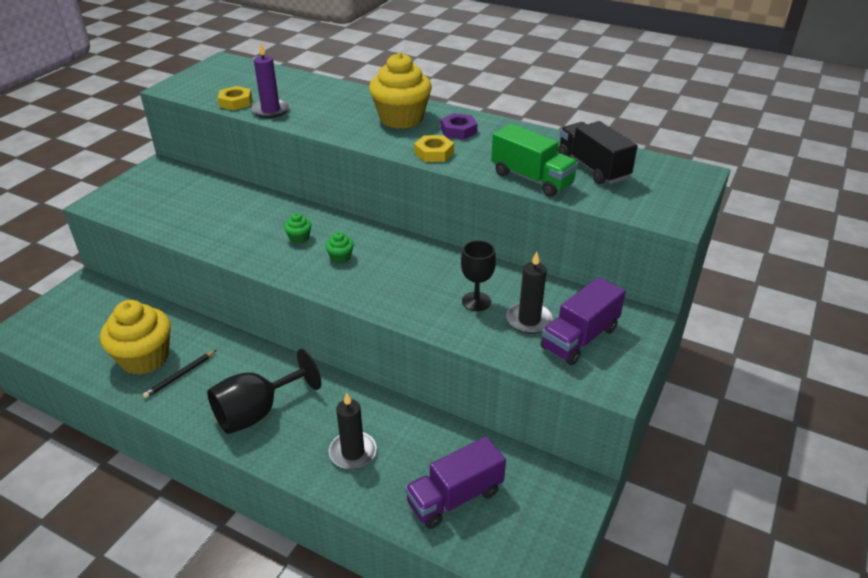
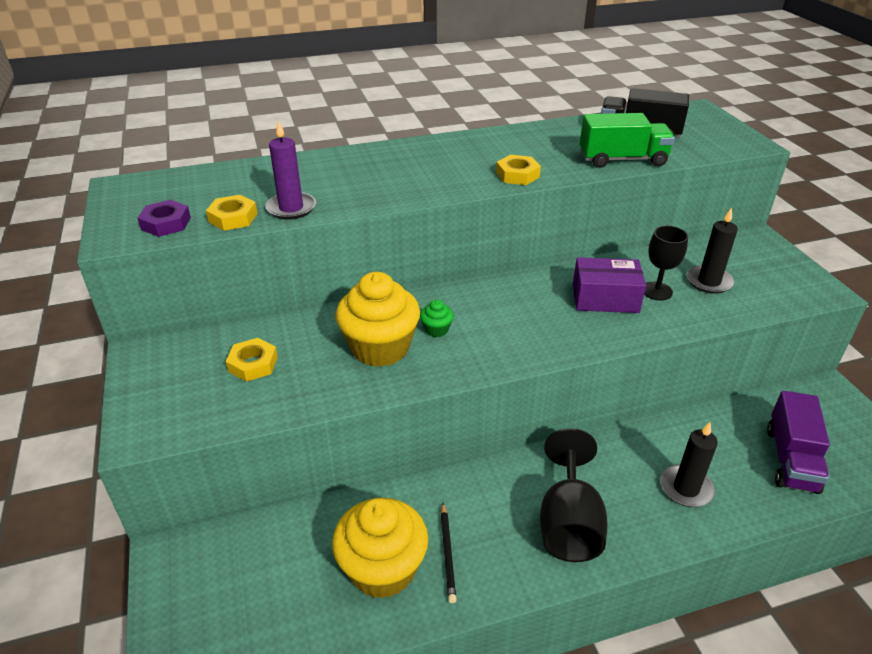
camera: 45 degrees left, 0 degrees up
(188, 200) = (253, 364): none -> yellow nut
(340, 257) = (502, 323): green cupcake -> none
(401, 119) = (430, 161): yellow cupcake -> yellow cupcake (380, 348)
(431, 283) = (605, 298): none -> purple box
(458, 130) = (496, 149): purple nut -> purple nut (166, 223)
(579, 338) = (755, 274): purple truck -> none

